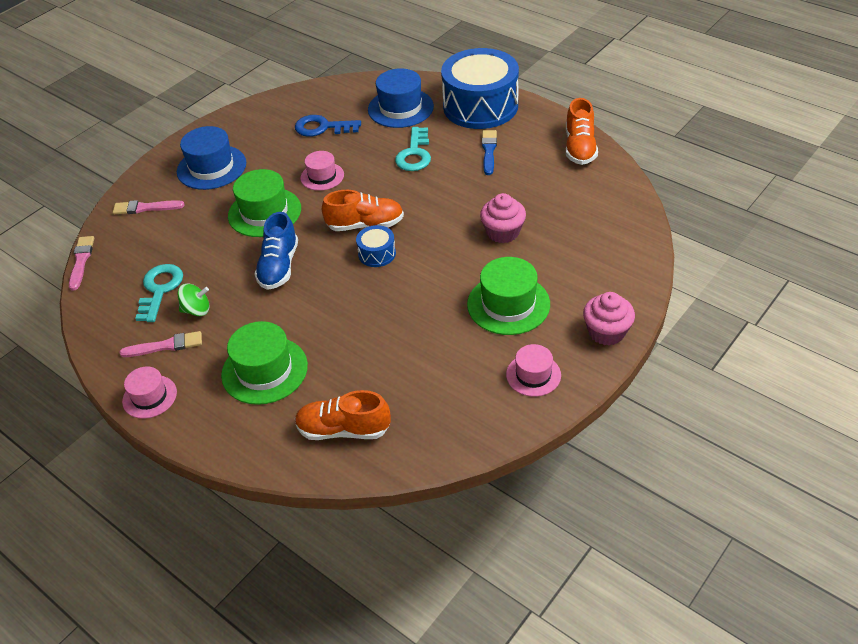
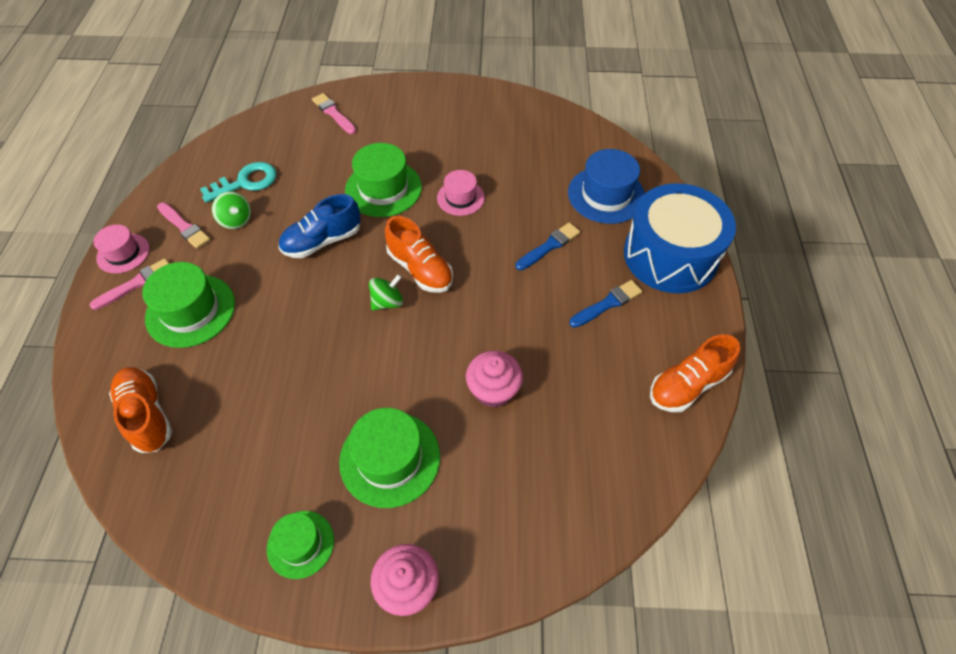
camera: 50 degrees right, 10 degrees up
(81, 261) = (248, 117): pink brush -> pink brush (136, 284)
(211, 167) = (413, 120): blue hat -> none
(322, 127) = (526, 157): blue key -> none
(377, 254) = (387, 302): blue drum -> green spinning top
(414, 154) = (549, 246): turquoise key -> blue brush
(533, 375) = (300, 544): pink hat -> green hat

